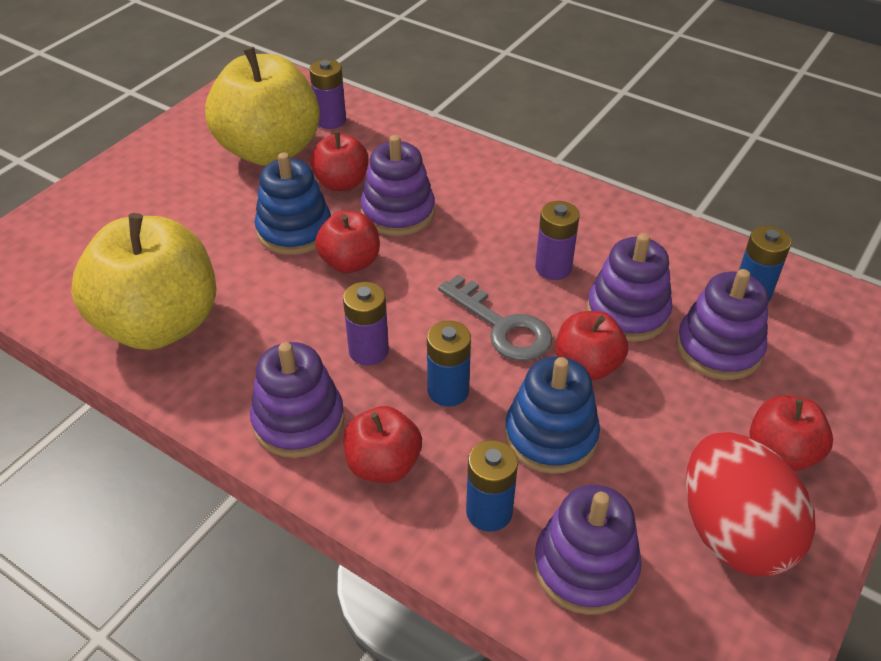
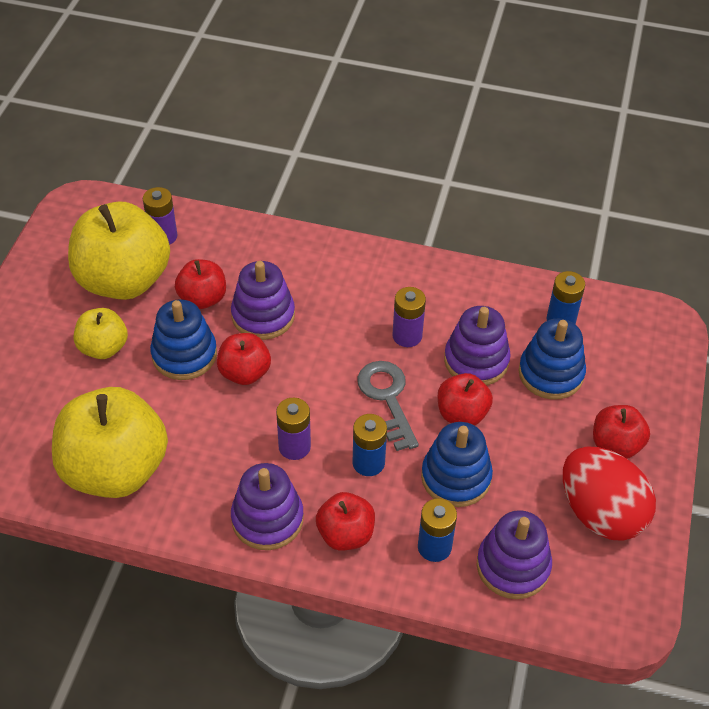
camera: 20 degrees left, 5 degrees up
(215, 205) = (103, 348): none -> yellow apple
(502, 326) = (387, 398): grey key -> grey key turned 135 degrees counterclockwise
(718, 348) = (551, 373): purple stacking toy -> blue stacking toy

